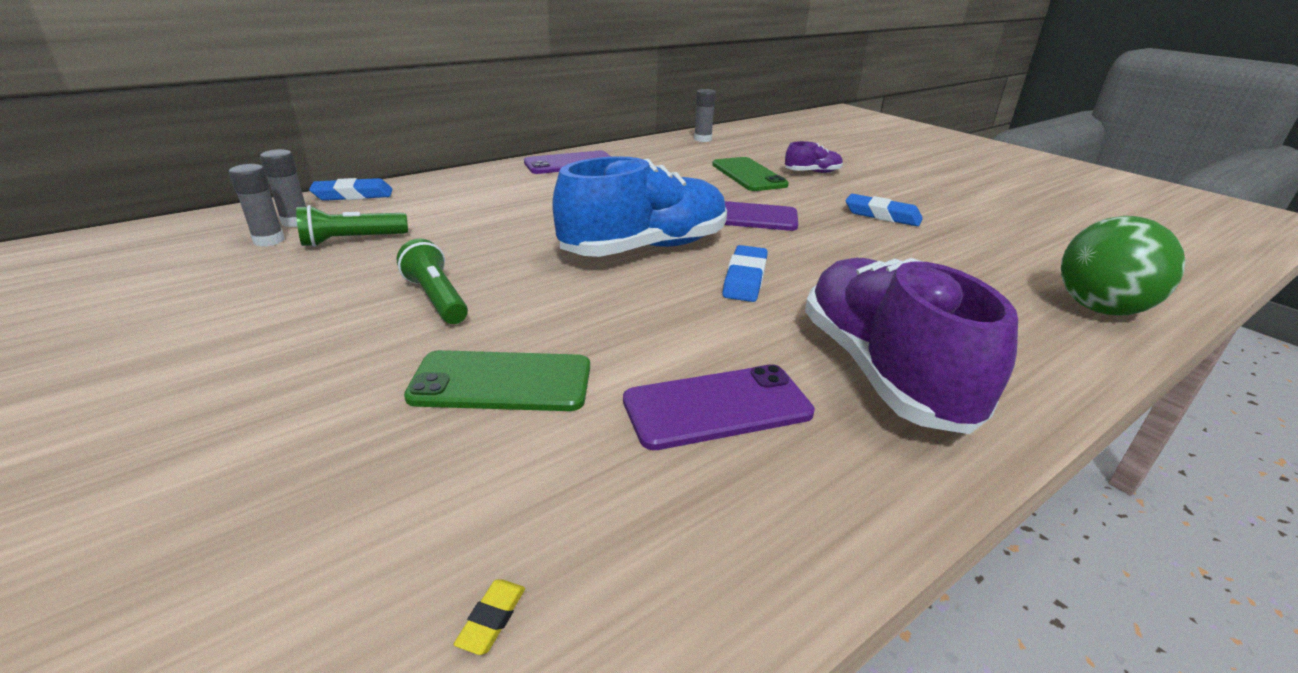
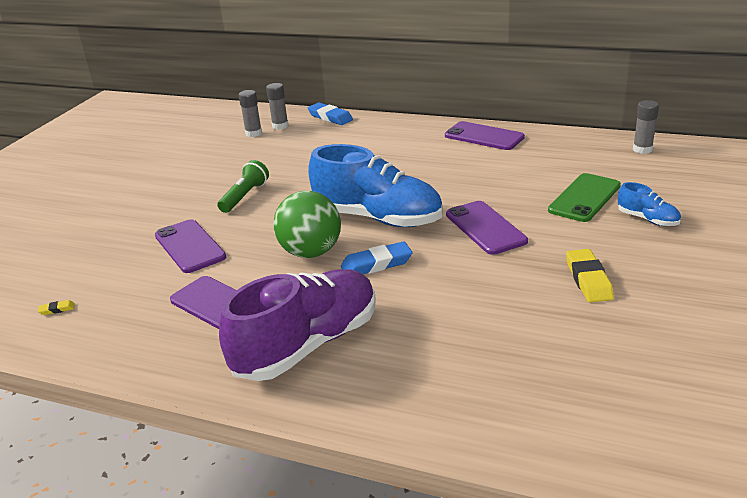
camera: 60 degrees right, 0 degrees up
(352, 240) = (278, 148): green flashlight -> none
(501, 382) = (190, 246): green phone -> purple phone
(812, 172) = (647, 219): purple shoe -> blue shoe
(882, 215) = (588, 280): blue eraser -> yellow eraser
(1099, 309) = (525, 425): green ball -> green ball (311, 252)

